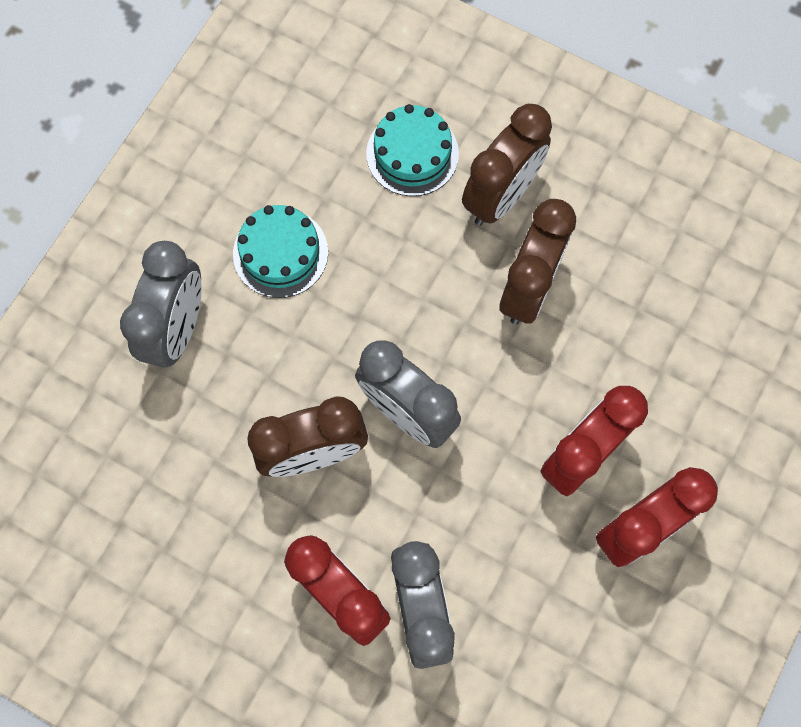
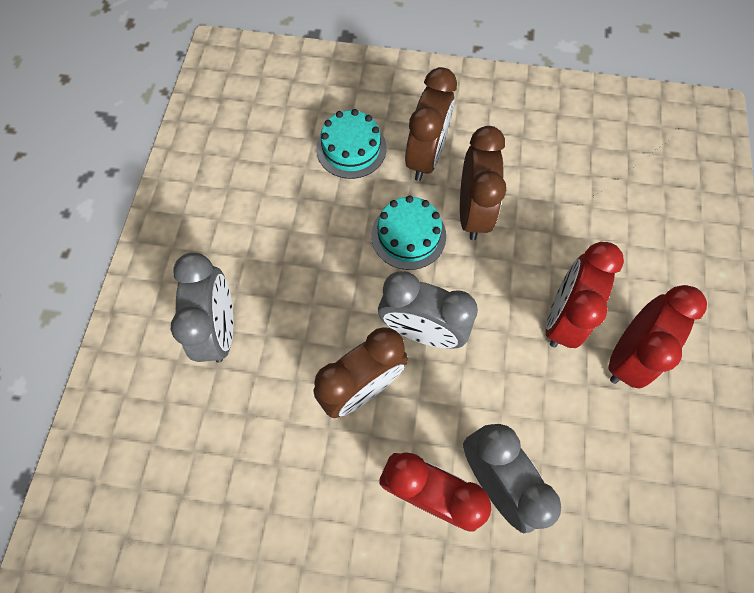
camera: 20 degrees left, 5 degrees down
(280, 253) = (280, 247): turquoise cake -> turquoise cake (408, 235)

